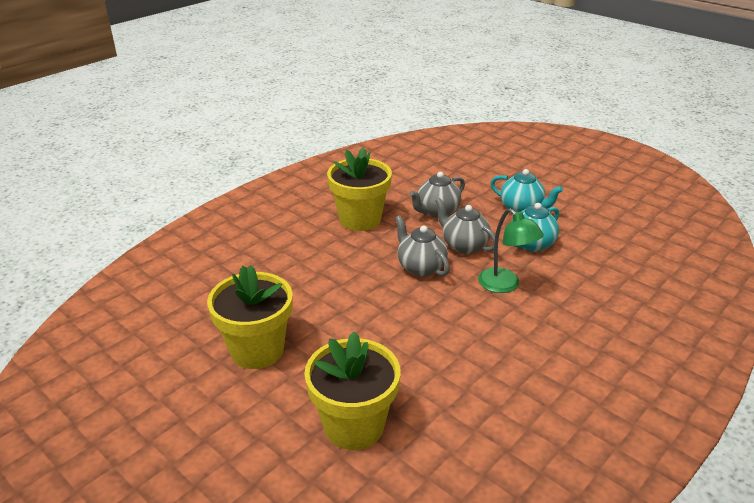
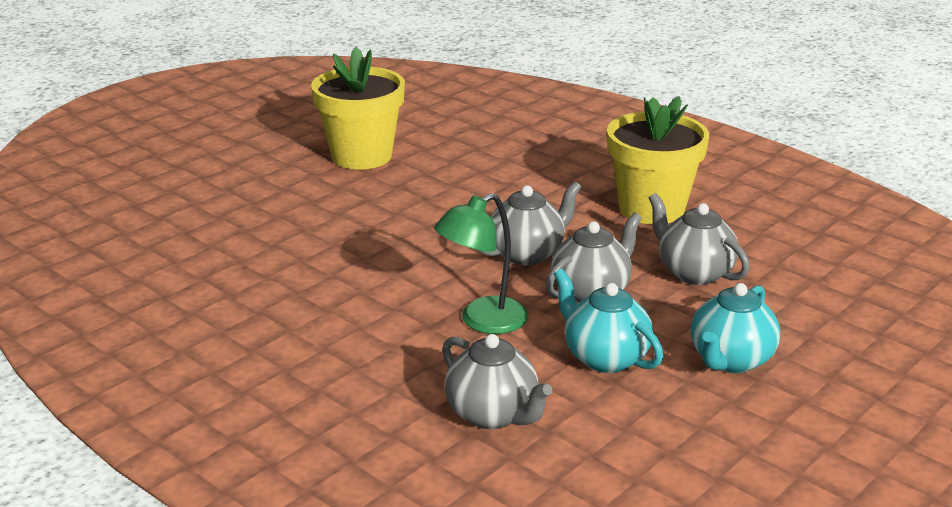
camera: 90 degrees right, 5 degrees down
(354, 426) = (232, 209): yellow flower pot -> none
(597, 282) = (493, 414): none -> grey teapot

